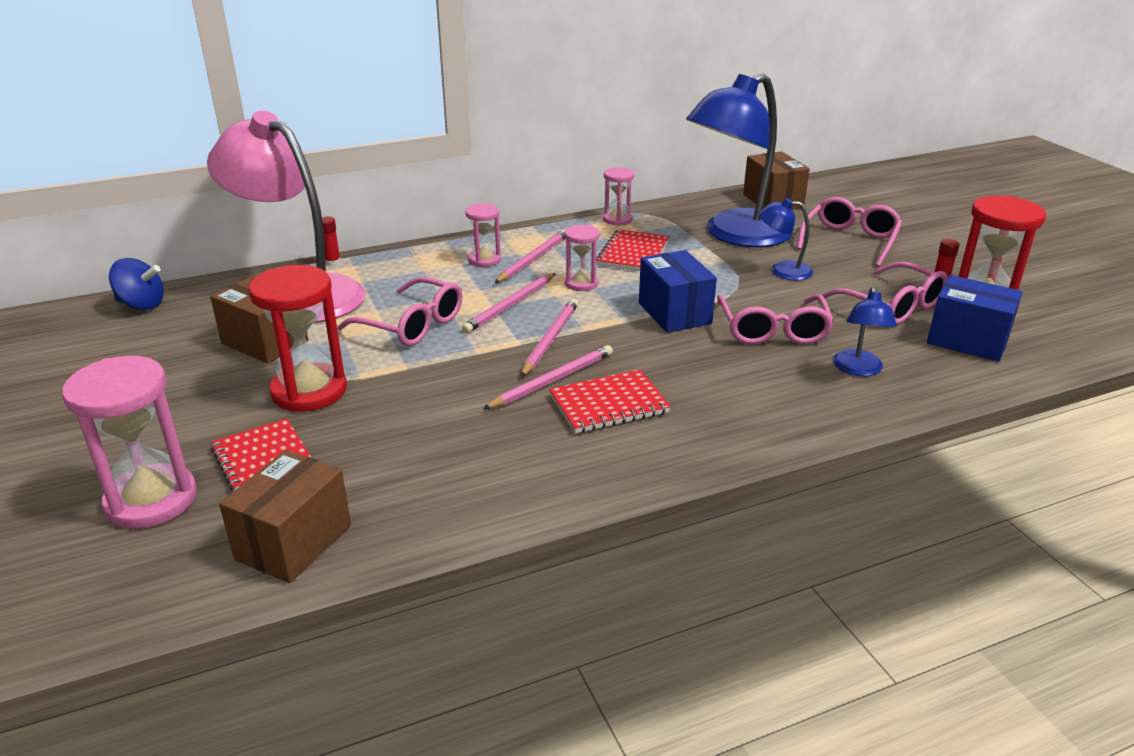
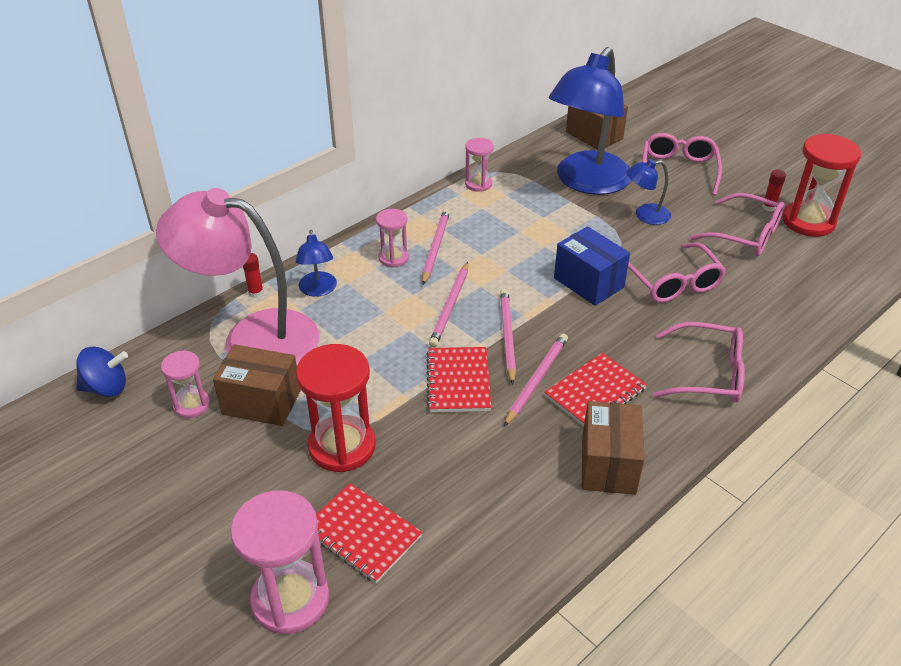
camera: 20 degrees left, 10 degrees up
(294, 542) = (440, 601): brown box -> brown box (608, 464)
(412, 325) = (380, 349): pink glasses -> pink glasses (708, 374)
(581, 283) = (494, 267): pink hourglass -> pink hourglass (191, 405)
(633, 253) = (515, 222): red notebook -> red notebook (458, 381)
(858, 369) = (755, 308): blue lamp -> blue lamp (318, 290)
(967, 341) = (815, 260): blue box -> none

